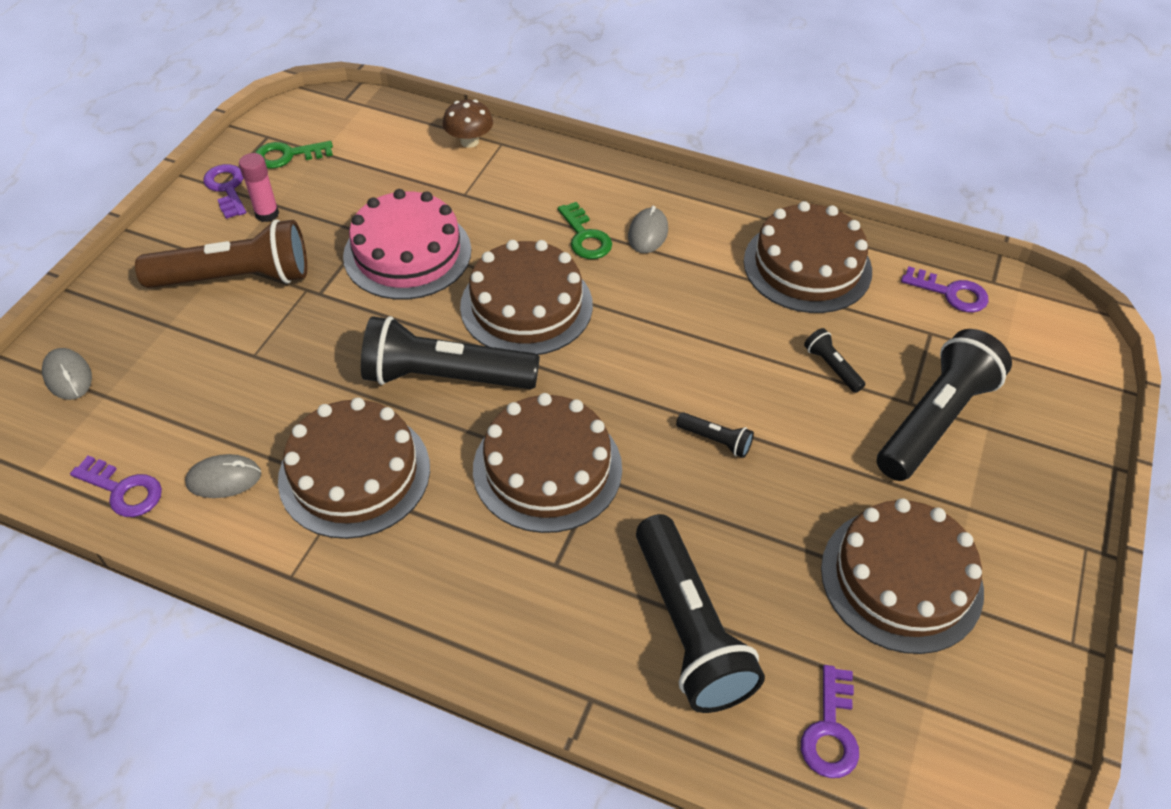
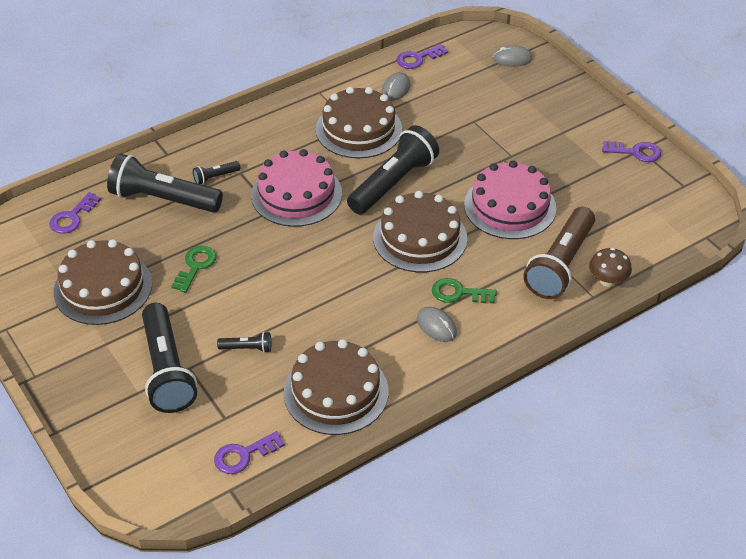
camera: 125 degrees right, 5 degrees down
(235, 278) = (544, 132): brown flashlight -> brown flashlight (560, 264)
(267, 214) = (596, 161): pink glue stick -> none
(288, 155) = (653, 188): green key -> green key (195, 266)
(547, 468) = (296, 194): brown cake -> pink cake
(715, 440) = (250, 266): black flashlight -> black flashlight (215, 177)
(830, 731) = (72, 217): purple key -> purple key turned 105 degrees counterclockwise

